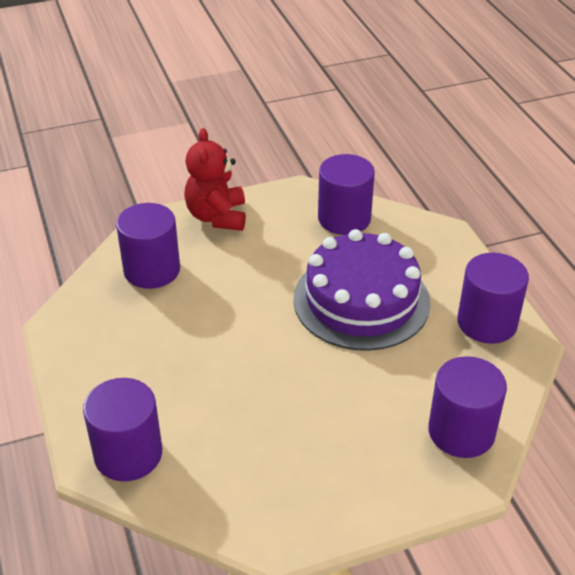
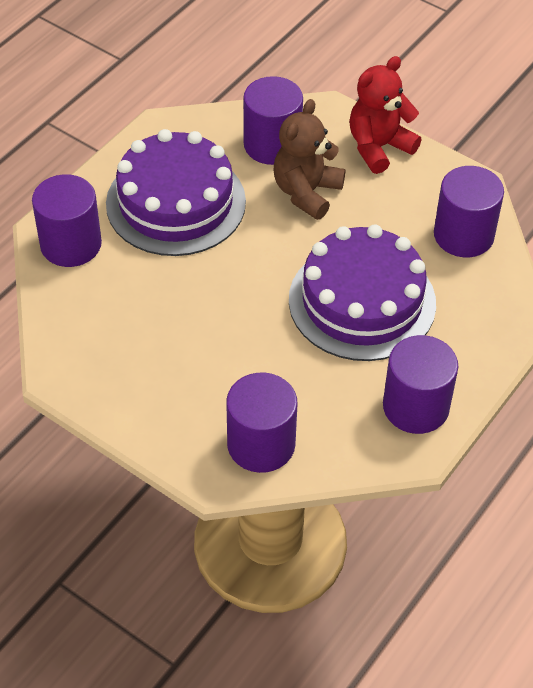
camera: 55 degrees right, 10 degrees up
(153, 358) = (176, 203): none -> purple cake
(222, 276) = (306, 192): none -> brown teddy bear

